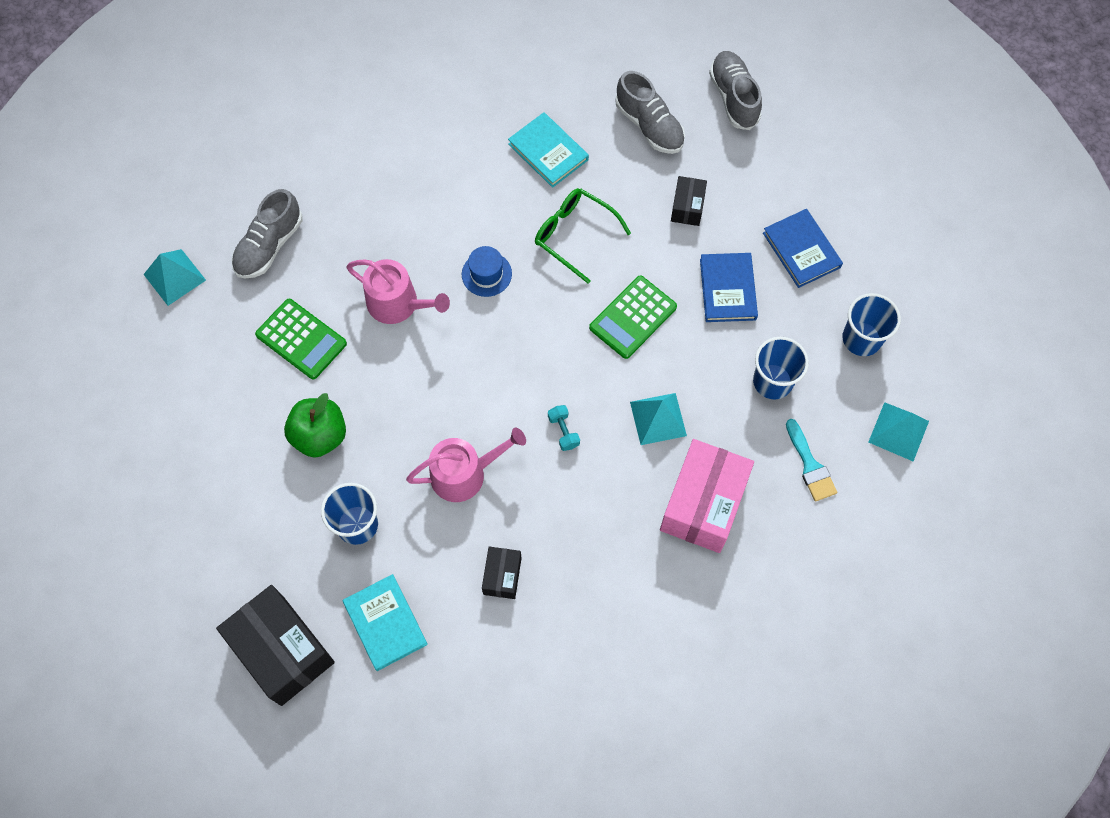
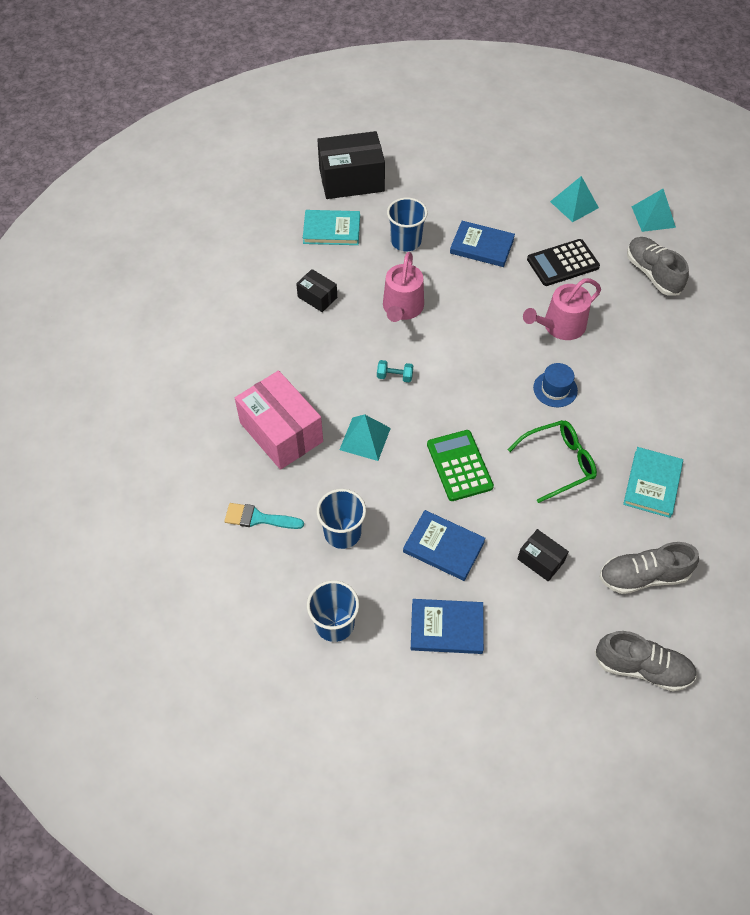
camera: 120 degrees right, 10 degrees down
(301, 339) = (563, 263): green calculator -> black calculator
(320, 435) = (482, 246): green apple -> blue book
(548, 152) = (652, 484): turquoise book -> turquoise book turned 60 degrees counterclockwise
(898, 431) = (239, 599): turquoise pyramid -> turquoise pyramid (574, 204)

